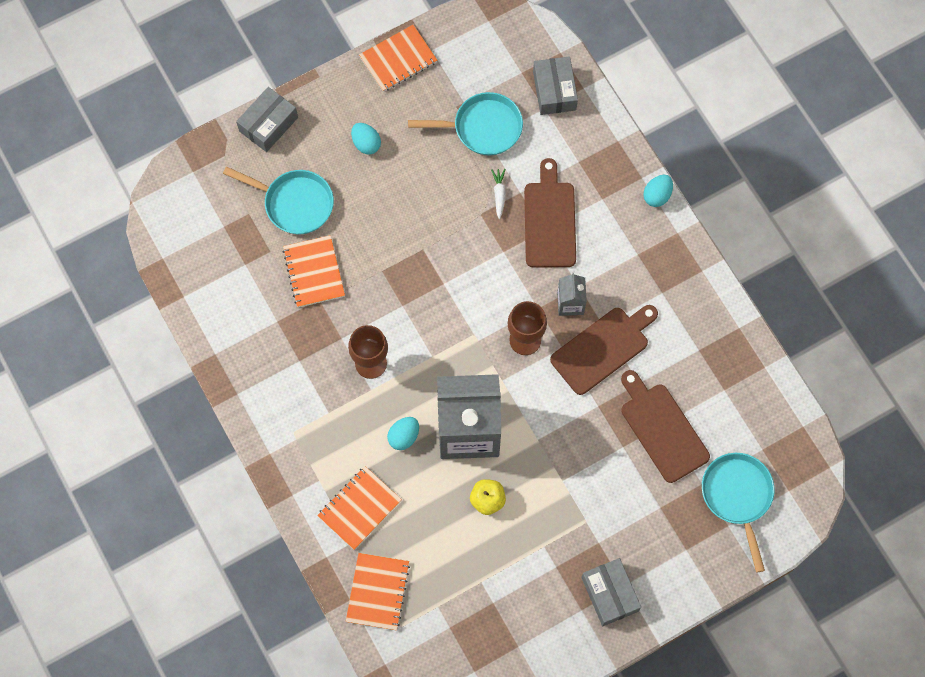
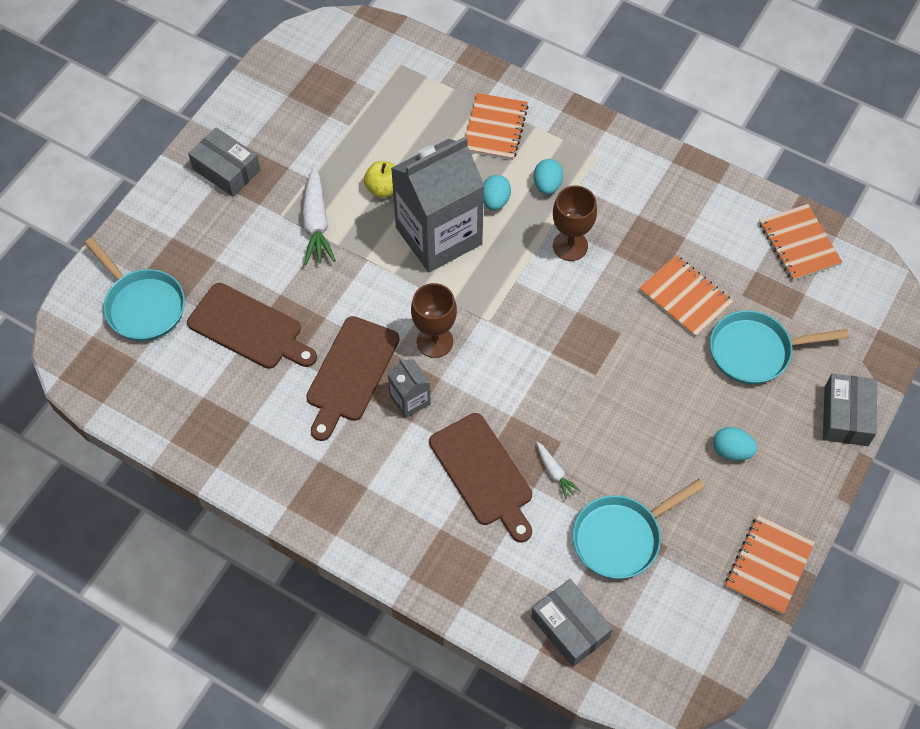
camera: 150 degrees right, 10 degrees down
(377, 592) = (435, 77): orange notebook -> orange notebook (799, 244)
(561, 496) = (316, 223): none -> white carrot
(657, 195) = (381, 565): turquoise egg -> turquoise egg (547, 185)

